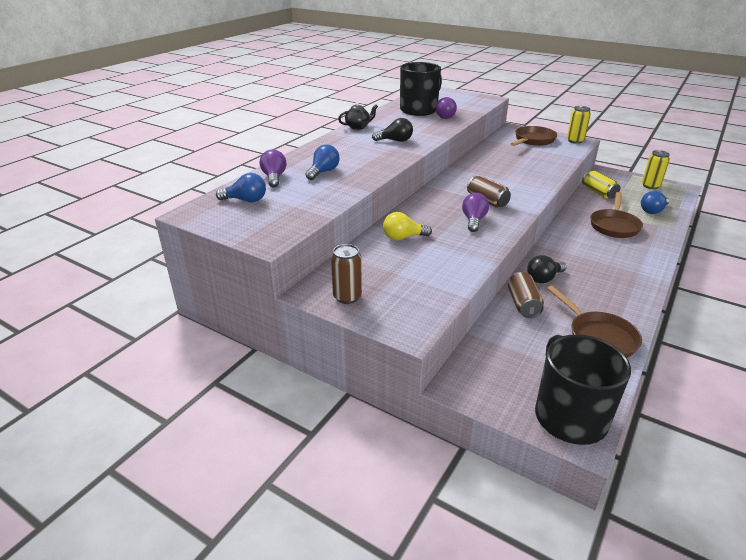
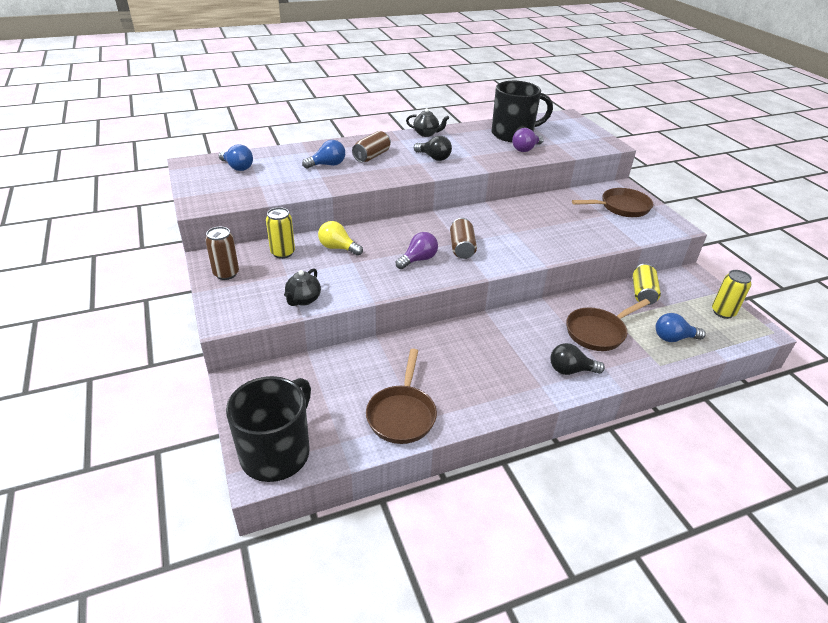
camera: 35 degrees right, 5 degrees up
(274, 177) = (285, 156): purple light bulb -> none
(445, 285) = (303, 300): none -> black teapot
(523, 304) = (385, 354): brown can -> brown can (372, 156)
(544, 278) = (440, 343): black light bulb -> black light bulb (570, 370)
(575, 141) = (670, 225): yellow can -> yellow can (283, 253)

